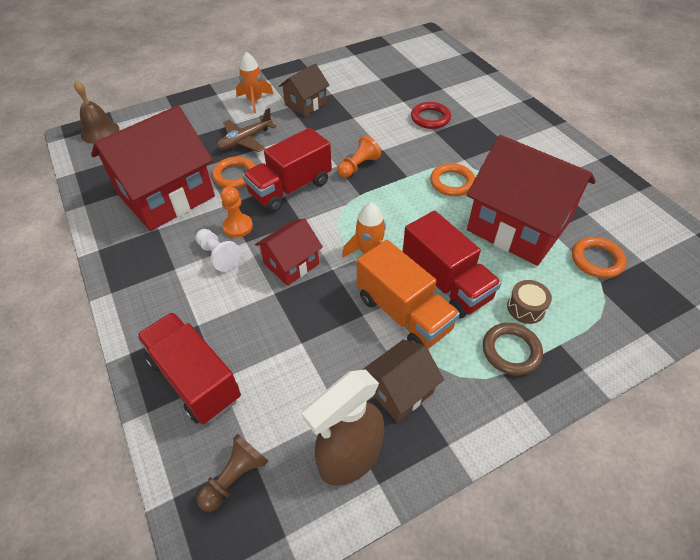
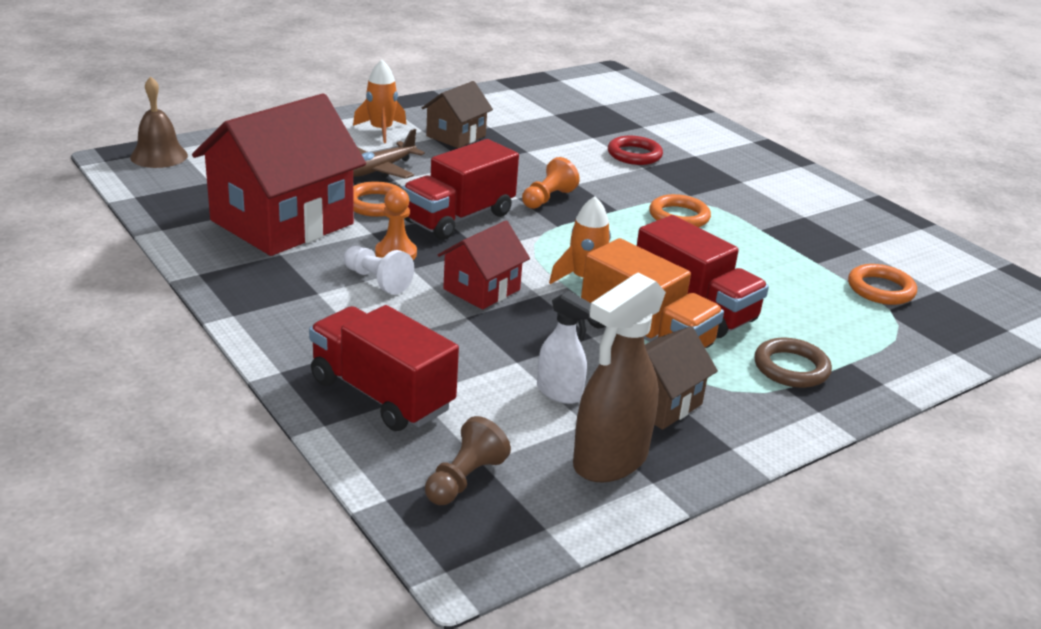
camera: 10 degrees left, 20 degrees down
(326, 378) = (560, 393): none -> white spray bottle
(517, 226) = (774, 258): red house -> none
(526, 308) = (801, 331): brown drum -> none

